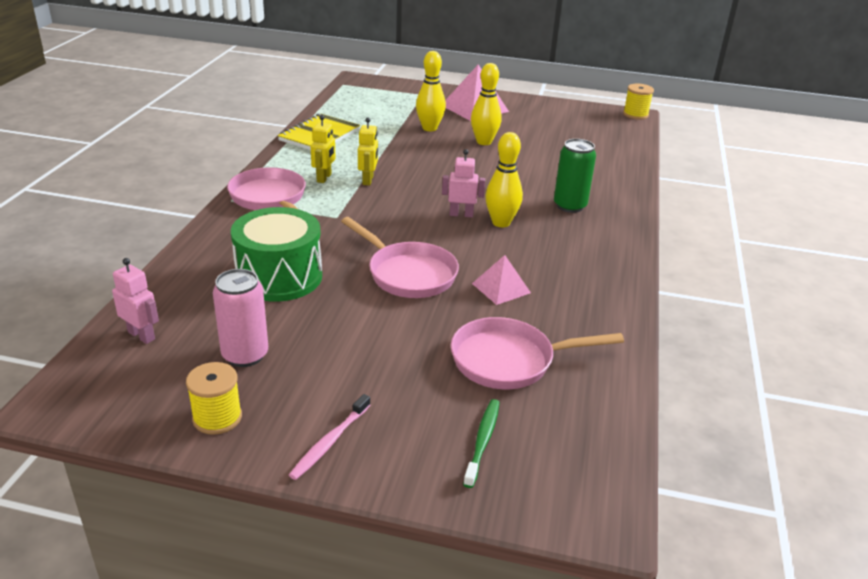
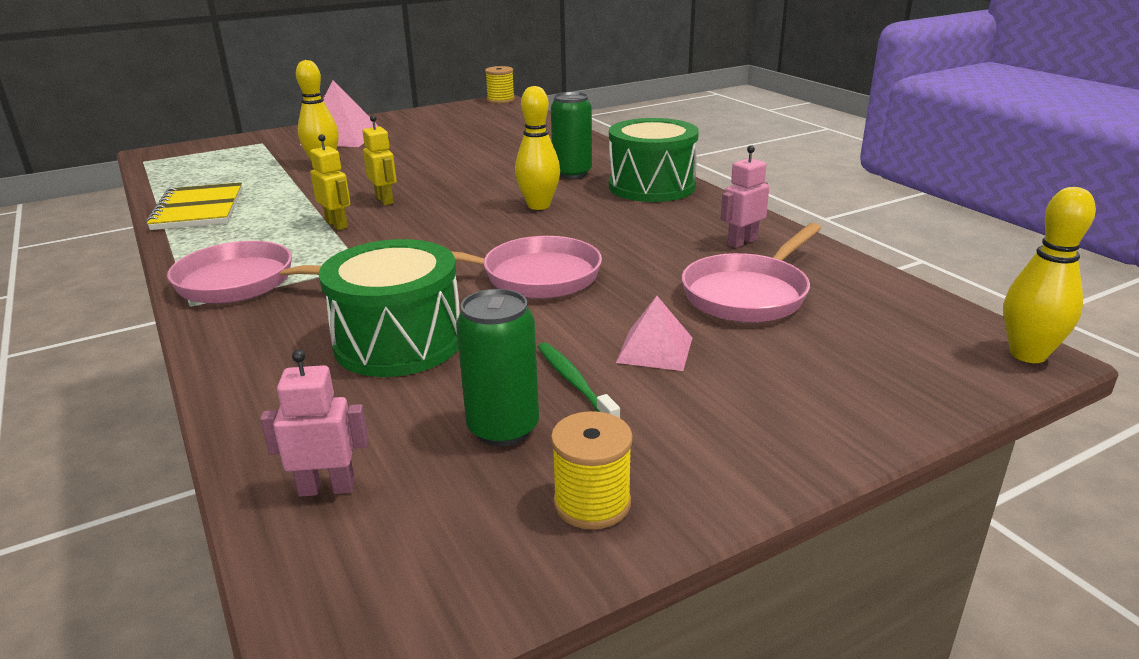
camera: 40 degrees left, 5 degrees down
(245, 355) = (503, 429): pink can -> green can
(324, 178) = (279, 241): yellow robot -> yellow robot (385, 200)
(330, 442) = (743, 444): pink toothbrush -> none
(461, 214) = (490, 214): pink robot -> pink robot (742, 242)
(482, 441) = (851, 360): green toothbrush -> green toothbrush (574, 382)
(484, 142) = (402, 157): yellow bowling pin -> yellow bowling pin (1027, 354)
(501, 288) = (635, 249): pink pyramid -> pink pyramid (654, 350)
(605, 244) = (651, 186): none -> green drum

